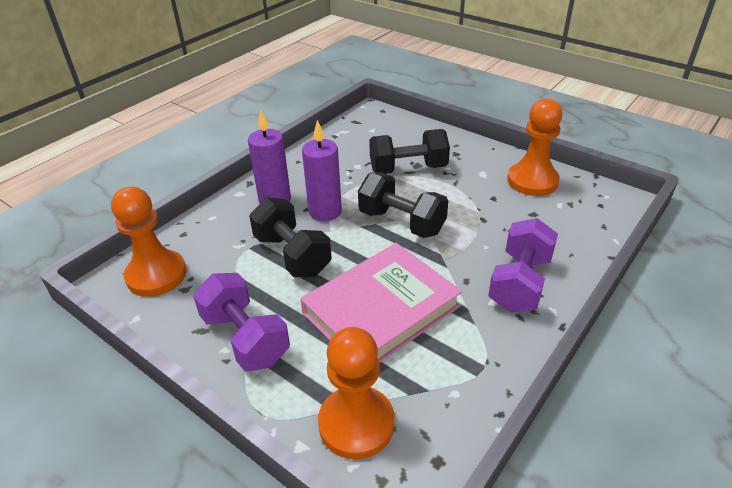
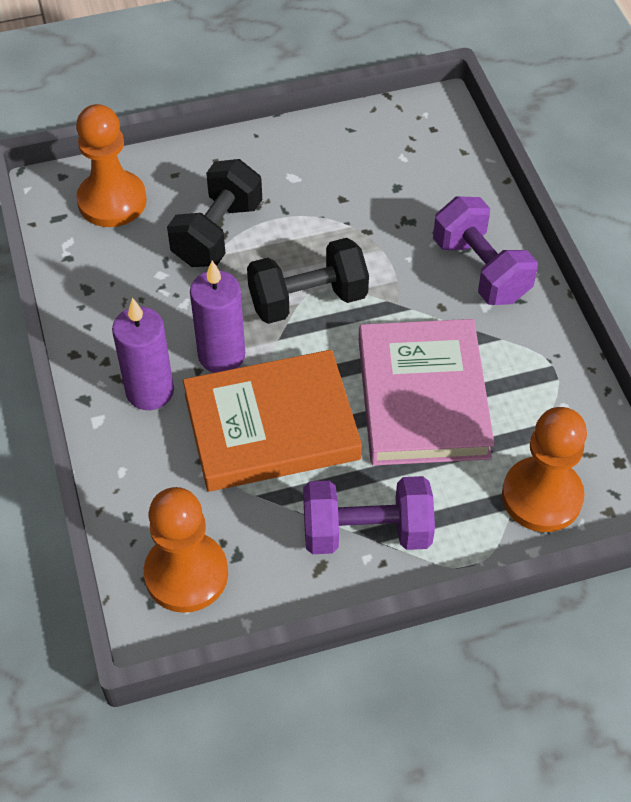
camera: 55 degrees left, 15 degrees up
(292, 255) = (271, 427): black dumbbell -> orange book
(532, 181) = (346, 148): orange pawn -> orange pawn (112, 201)

